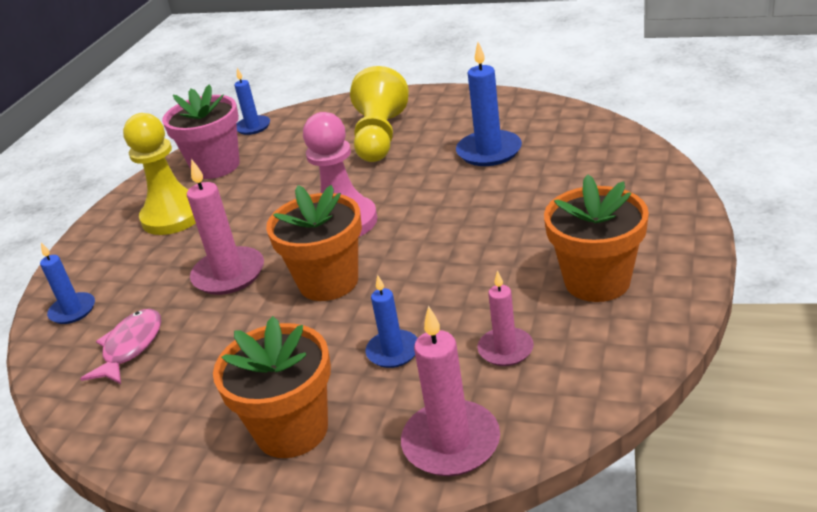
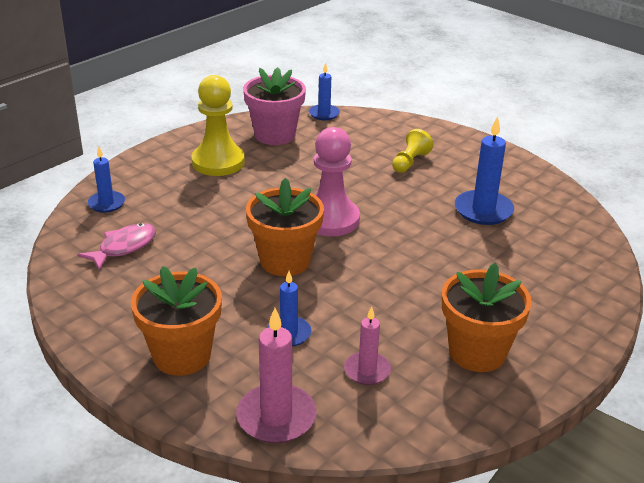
camera: 20 degrees right, 0 degrees up
(229, 274) = (223, 224): pink candle -> none
(380, 137) = (410, 162): yellow pawn -> yellow pawn, size x0.55

